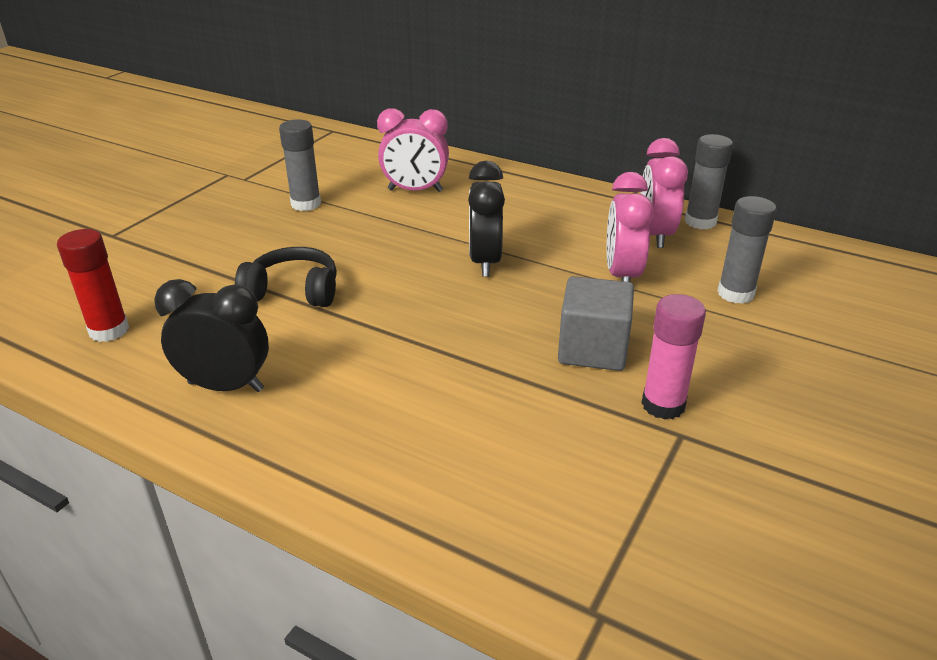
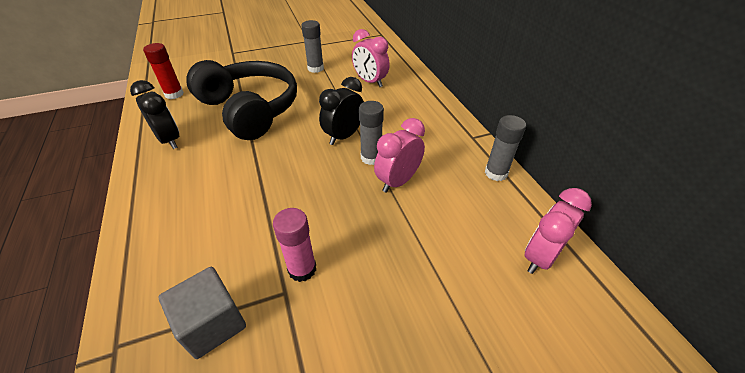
camera: 40 degrees right, 10 degrees up
(293, 291) = (250, 109): black headphones -> black headphones, size x2.05
(593, 349) = (318, 214): grey cube -> grey cube (212, 323)
(655, 235) = (454, 167): pink clock -> pink clock (540, 256)
(735, 293) = (445, 231): grey glue stick -> grey glue stick (371, 157)

